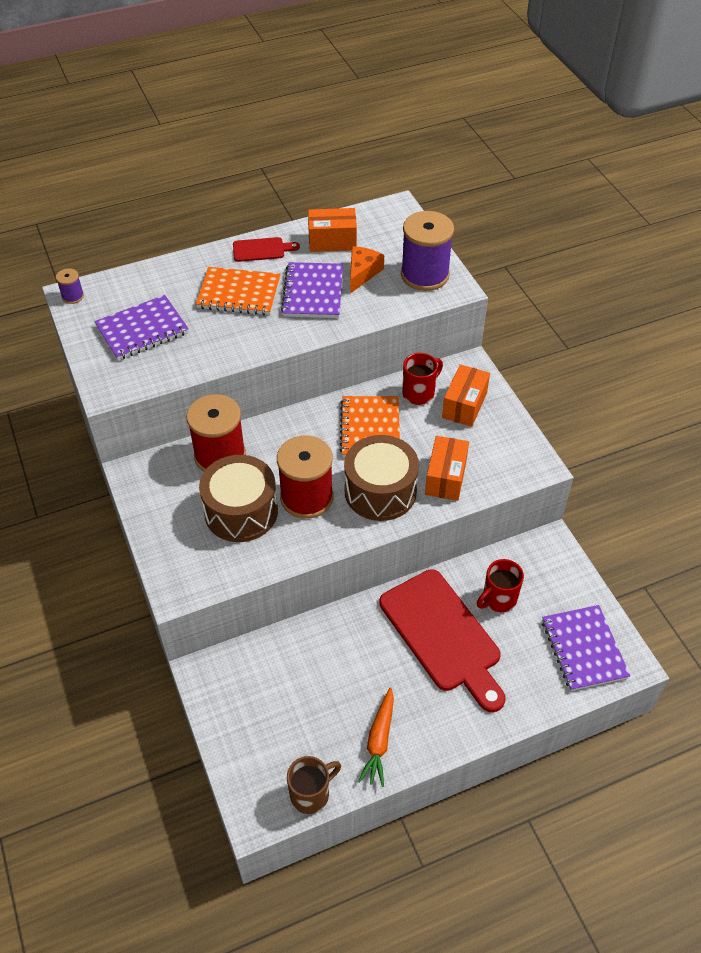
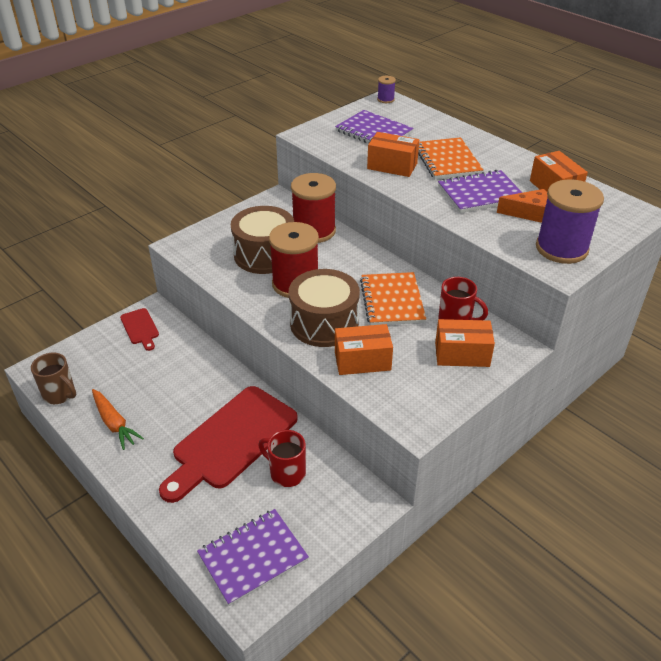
camera: 70 degrees right, 10 degrees down
(224, 338) = (392, 166): none -> orange box
(261, 250) = (508, 158): red cutting board -> red cutting board (140, 328)
(370, 428) = (392, 301): orange notebook -> orange notebook turned 75 degrees counterclockwise
(379, 741) = (114, 423): orange carrot -> orange carrot turned 120 degrees counterclockwise

